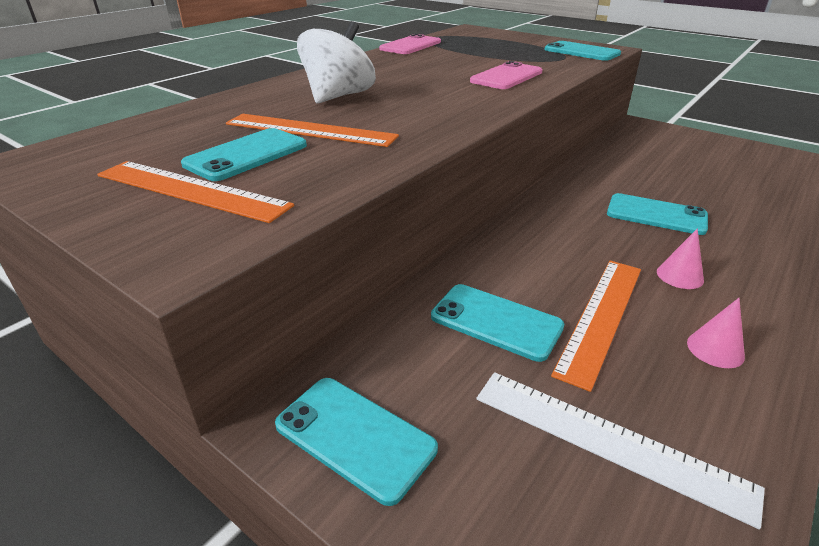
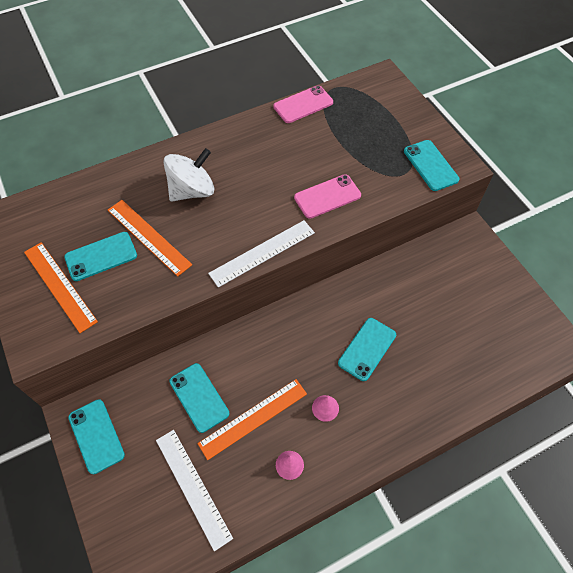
camera: 25 degrees right, 25 degrees up
(482, 114) = (262, 253): none -> white ruler
(656, 215) = (367, 349): turquoise phone -> turquoise phone turned 75 degrees clockwise

